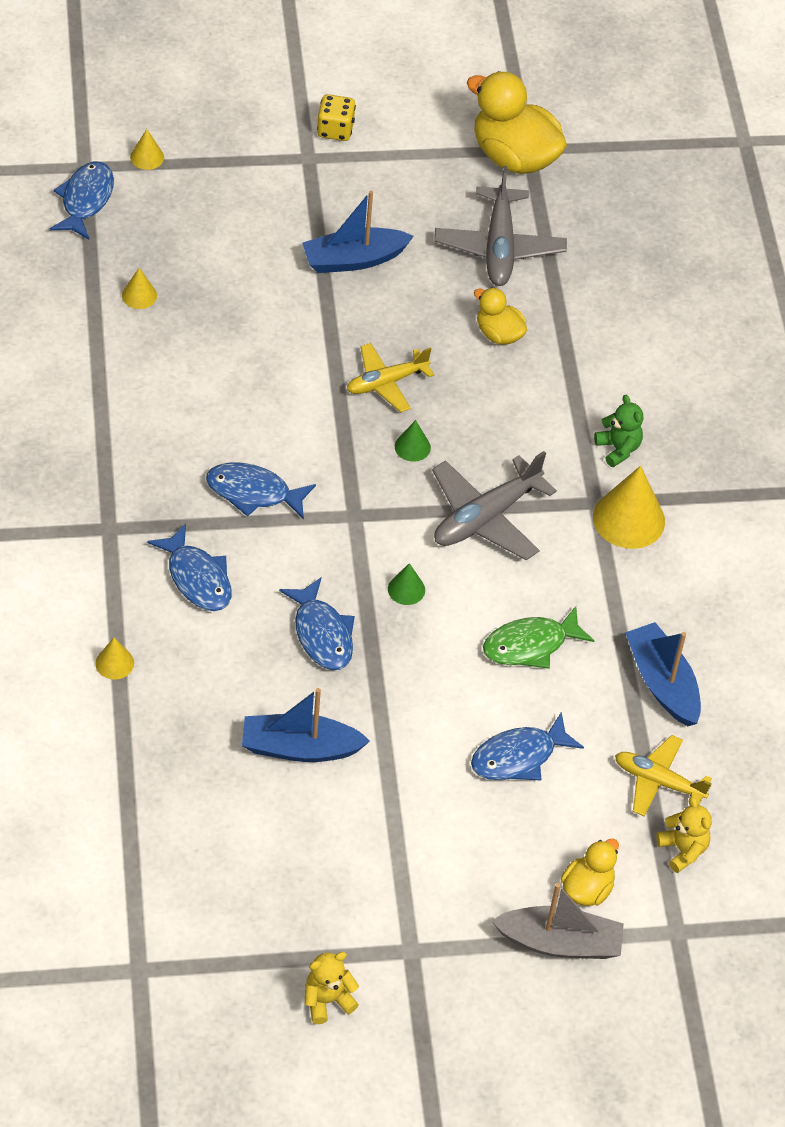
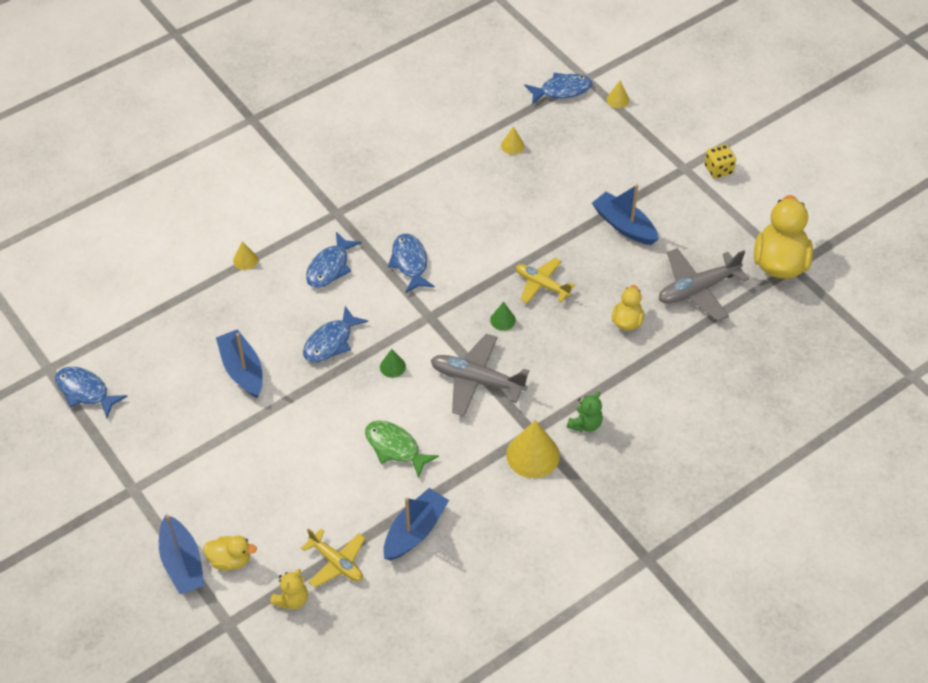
camera: 65 degrees right, 0 degrees up
(327, 1000) = (76, 464): yellow teddy bear -> none
(518, 757) = (306, 480): blue fish -> blue fish (85, 391)
(559, 942) = (182, 563): grey boat -> blue boat
(658, 781) = (336, 563): yellow plane -> yellow plane turned 135 degrees clockwise

